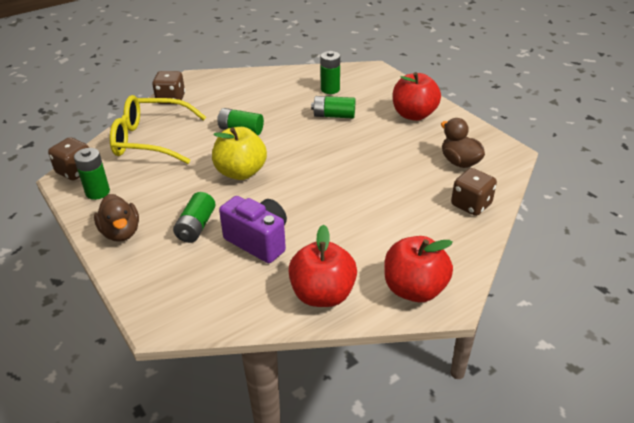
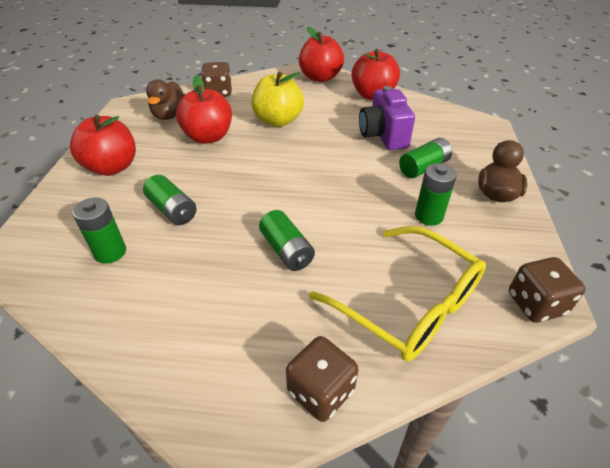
camera: 140 degrees left, 5 degrees up
(97, 192) = (510, 252): green battery -> green battery (428, 216)
(241, 172) = (341, 196): yellow apple -> yellow apple (278, 121)
(396, 162) = (208, 137): none -> red apple

